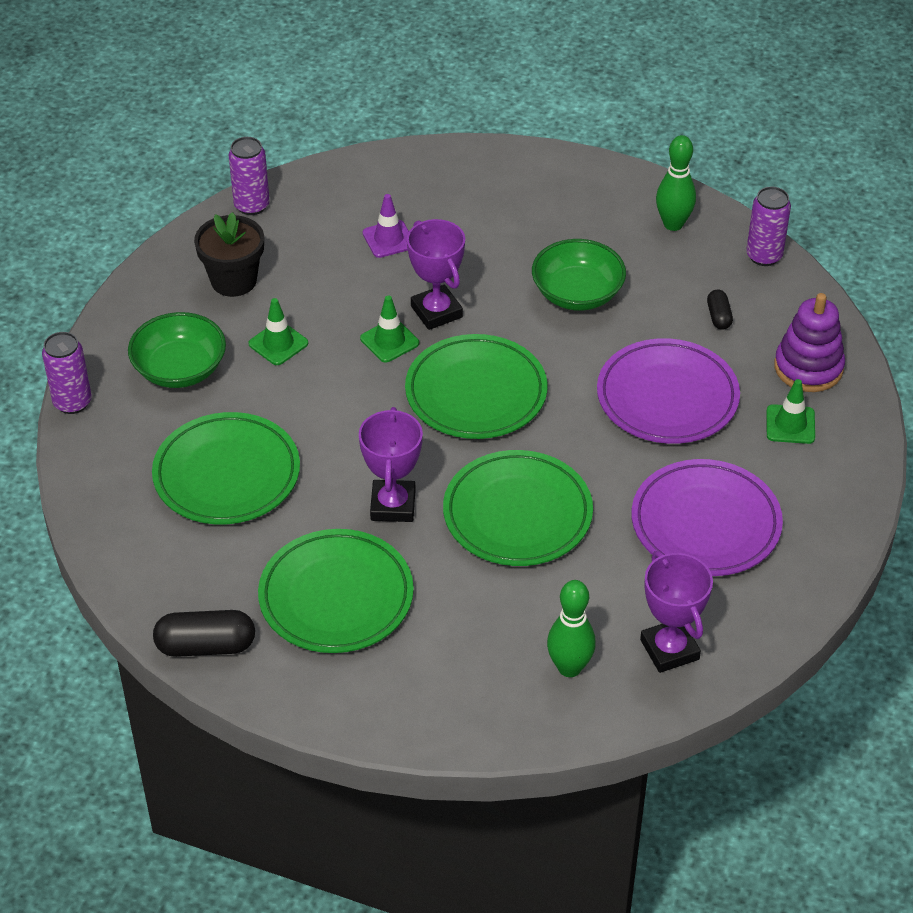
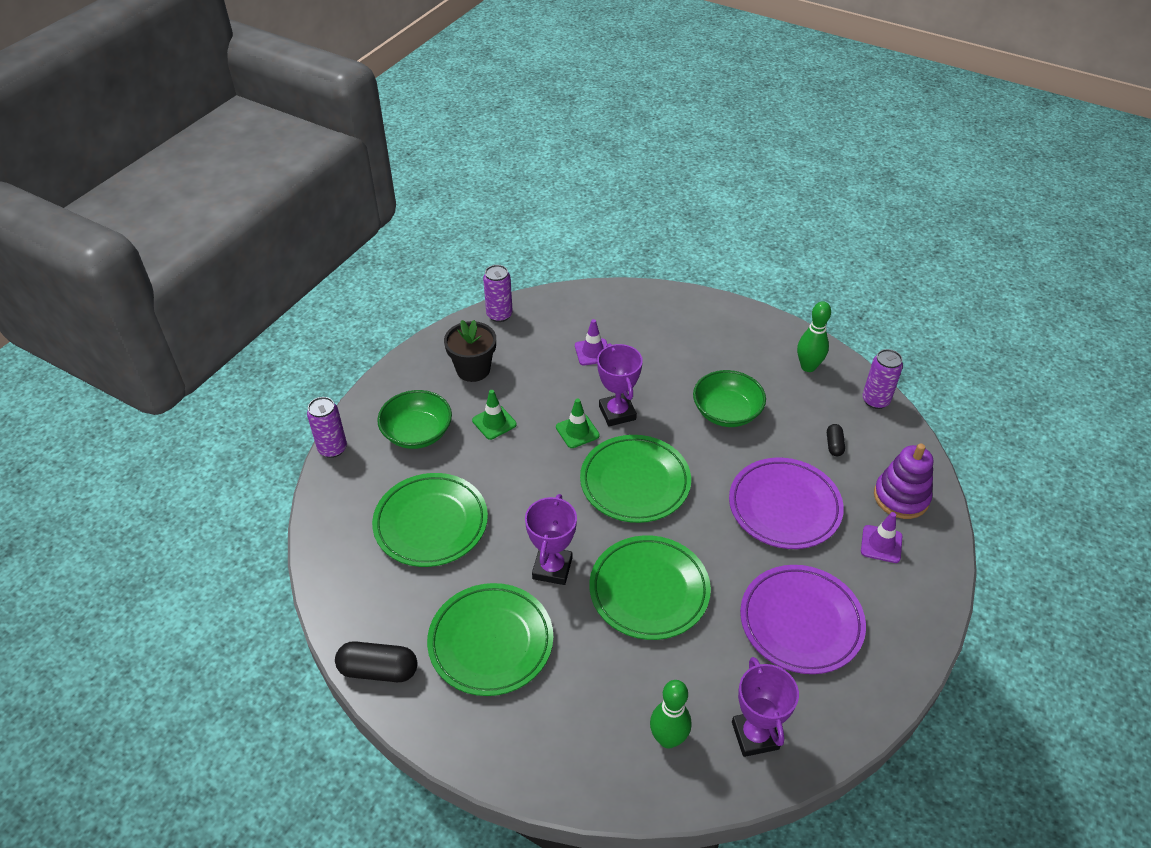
camera: 10 degrees right, 0 degrees up
(790, 424) = (881, 544): green traffic cone -> purple traffic cone

